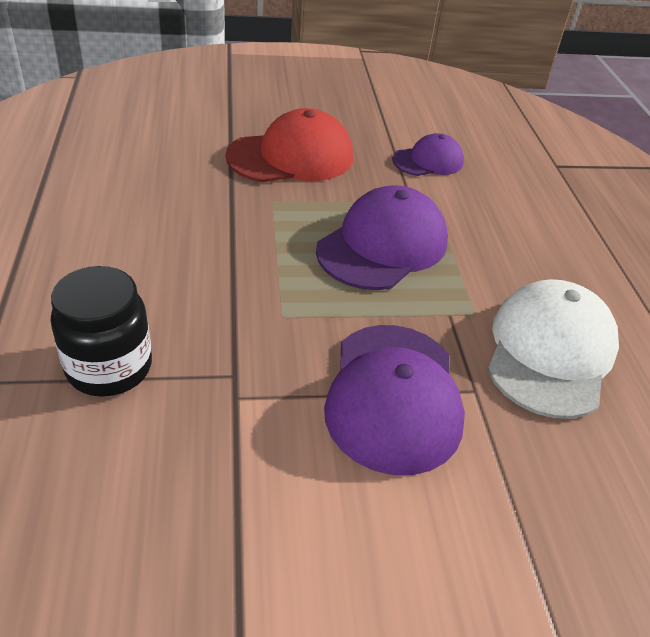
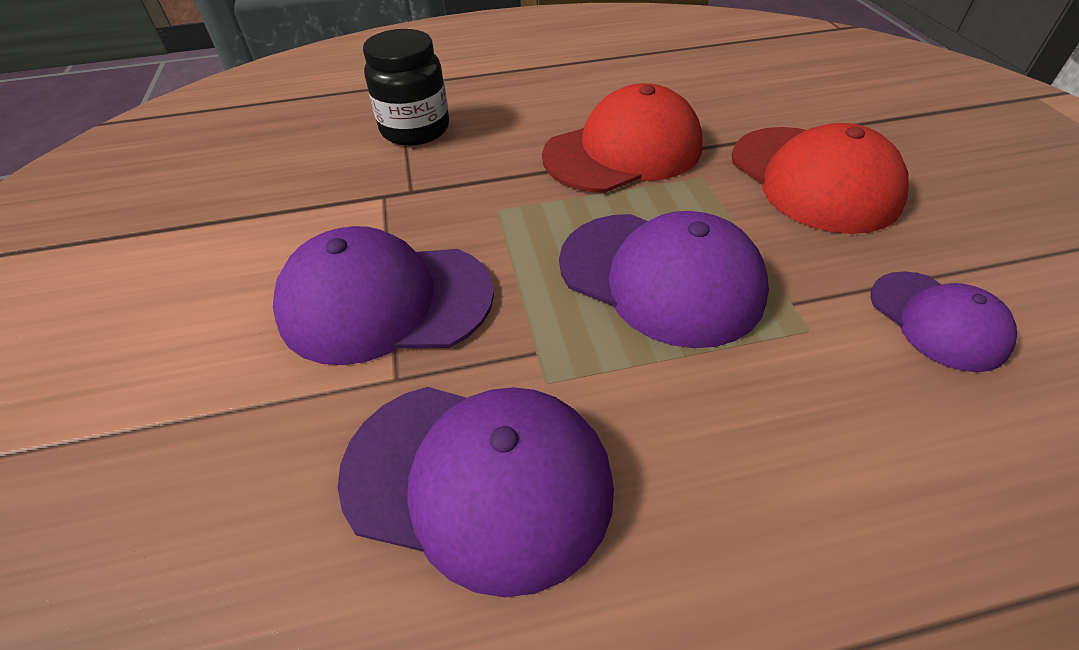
camera: 90 degrees right, 5 degrees up
(220, 230) = (623, 151): none -> red cap
(550, 352) = (478, 479): white cap -> purple cap

